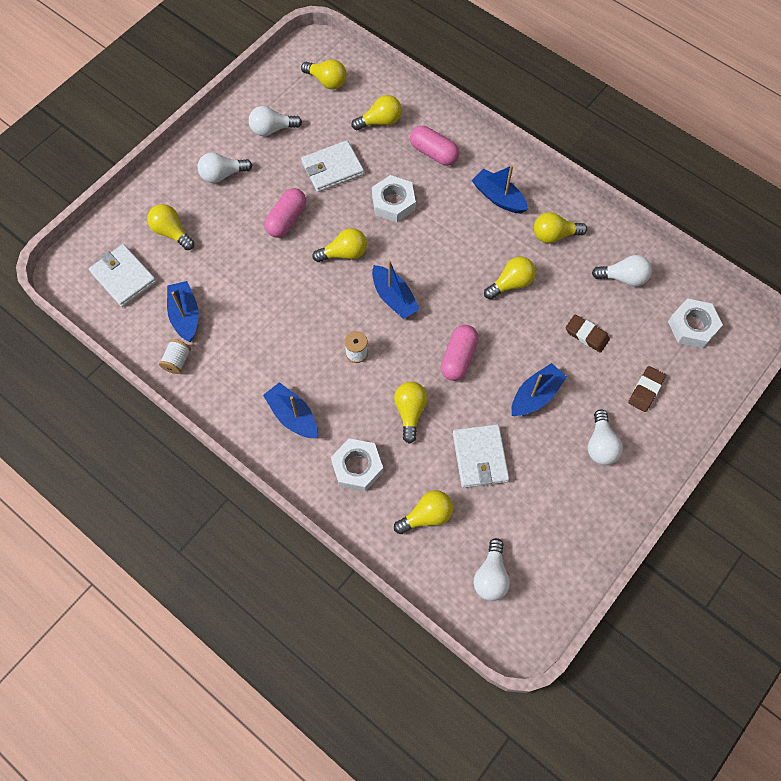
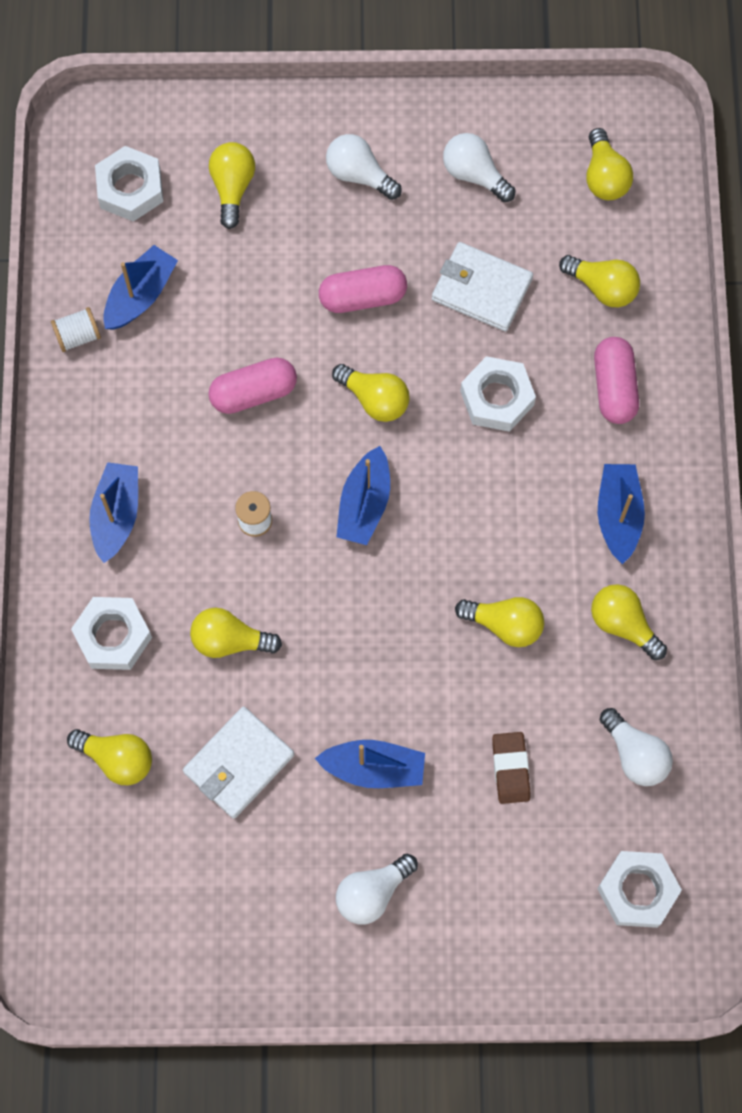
camera: 50 degrees right, 5 degrees up
(123, 277) = (130, 188): white wallet -> white nut
(410, 412) = (230, 640): yellow light bulb -> yellow light bulb turned 135 degrees counterclockwise
(458, 358) = (347, 641): pink capsule -> pink capsule (253, 393)
(491, 576) = (103, 885): white light bulb -> none
(645, 390) = (493, 895): brown eraser -> none

